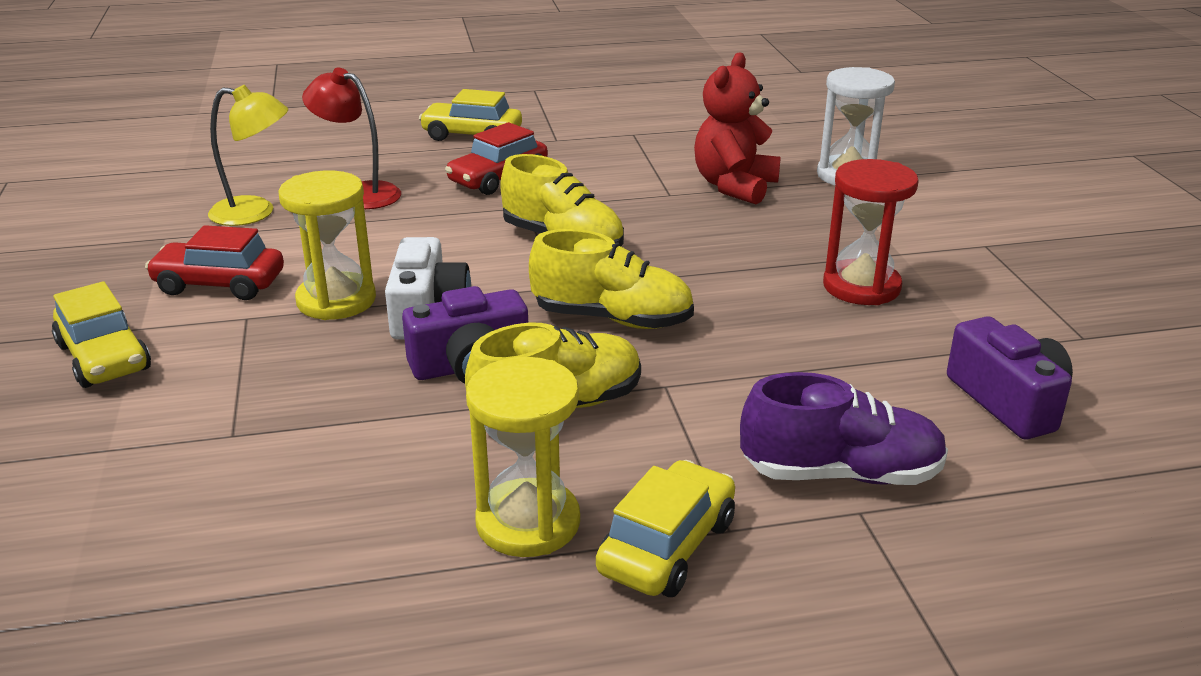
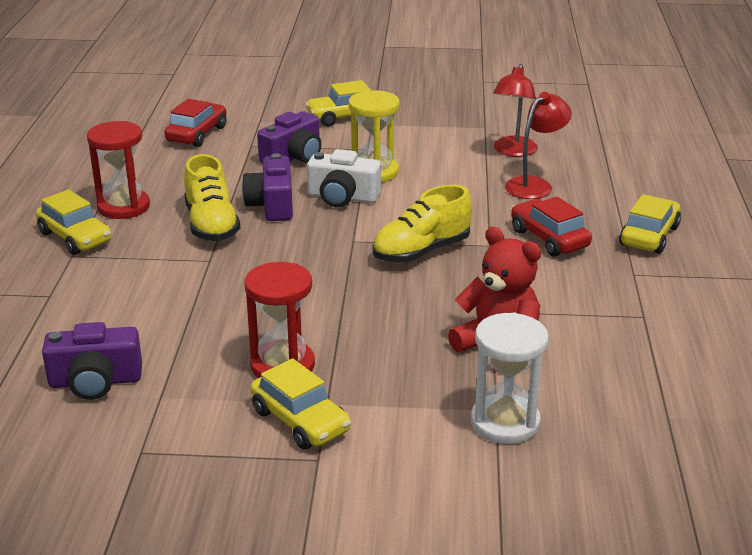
camera: 105 degrees right, 0 degrees up
(219, 284) = (412, 142): red car -> red car (197, 134)
(255, 213) = (513, 151): yellow lamp -> red lamp
(283, 379) = (293, 157): none -> purple camera
(528, 522) = (123, 207): yellow hourglass -> red hourglass
(612, 319) = (298, 255): yellow shoe -> none
(841, 474) = (83, 298): purple shoe -> none
(941, 261) = (300, 421): none -> yellow car

